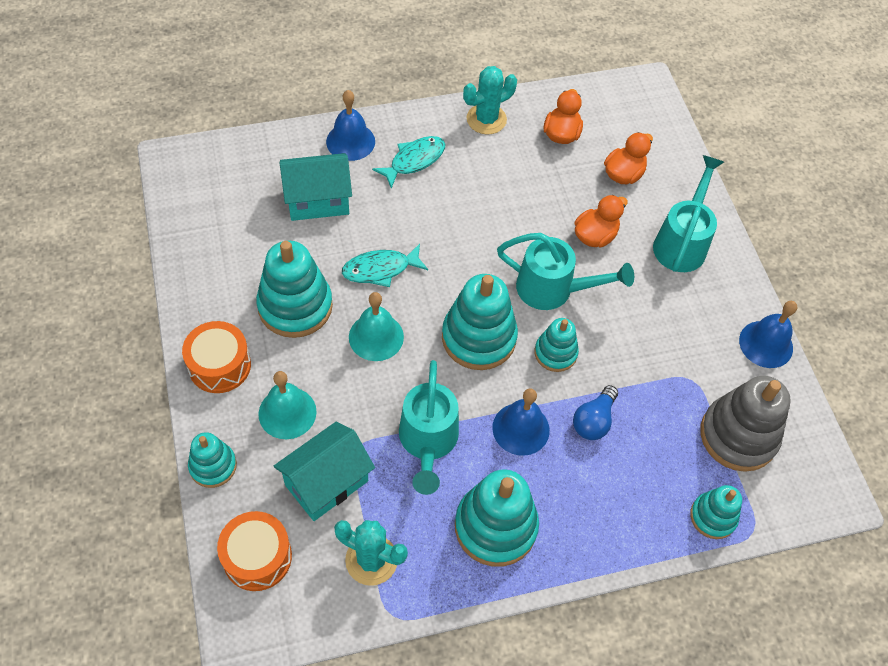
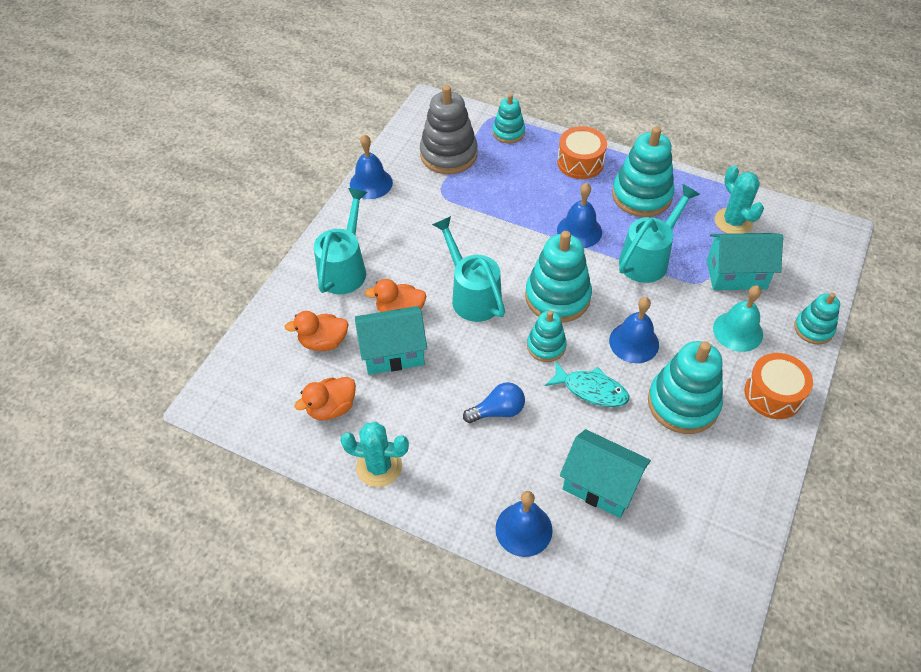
camera: 135 degrees left, 5 degrees down
(257, 557) = (808, 262): orange drum -> orange drum (580, 162)
(376, 337) = (634, 342): turquoise bell -> blue bell
(414, 160) = (481, 468): turquoise fish -> none
(555, 353) = (513, 257): turquoise stacking toy -> turquoise stacking toy (546, 346)
(562, 199) = (393, 353): none -> turquoise house
(593, 421) = (528, 209): blue light bulb -> blue light bulb (498, 411)
(681, 242) = (344, 268): turquoise watering can -> turquoise watering can turned 135 degrees clockwise

